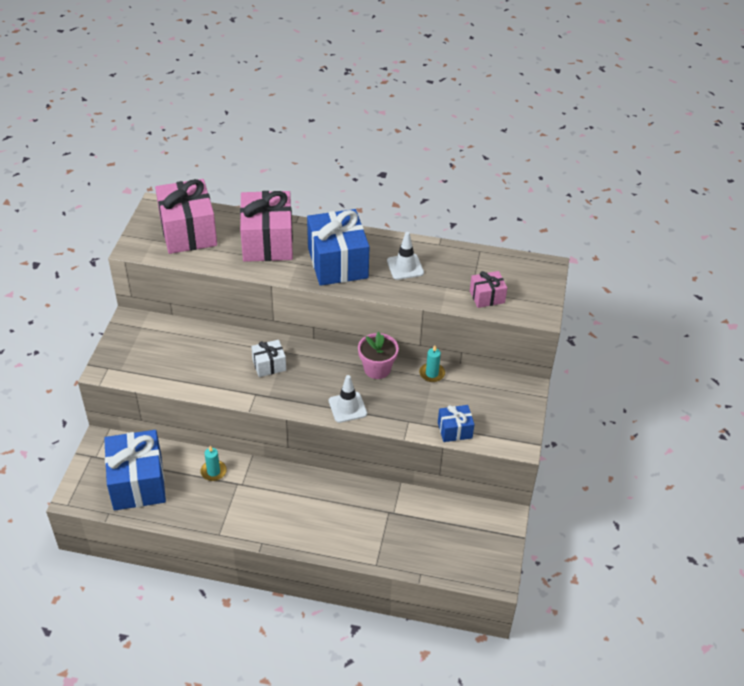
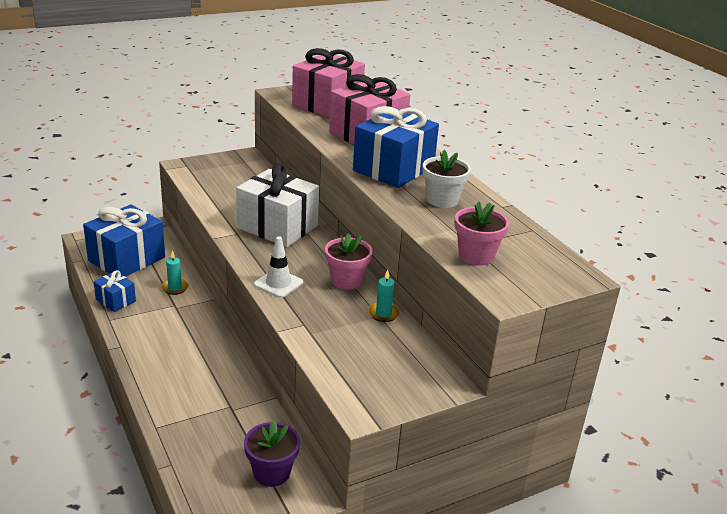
camera: 50 degrees right, 15 degrees down
(269, 365) = (277, 227): white gift -> white gift, size x2.03
(405, 267) = (442, 200): white traffic cone -> white flower pot
(454, 430) = (327, 358): blue gift -> blue gift (116, 300)
(471, 524) = (272, 473): none -> purple flower pot
(487, 297) = (476, 256): pink gift -> pink flower pot

